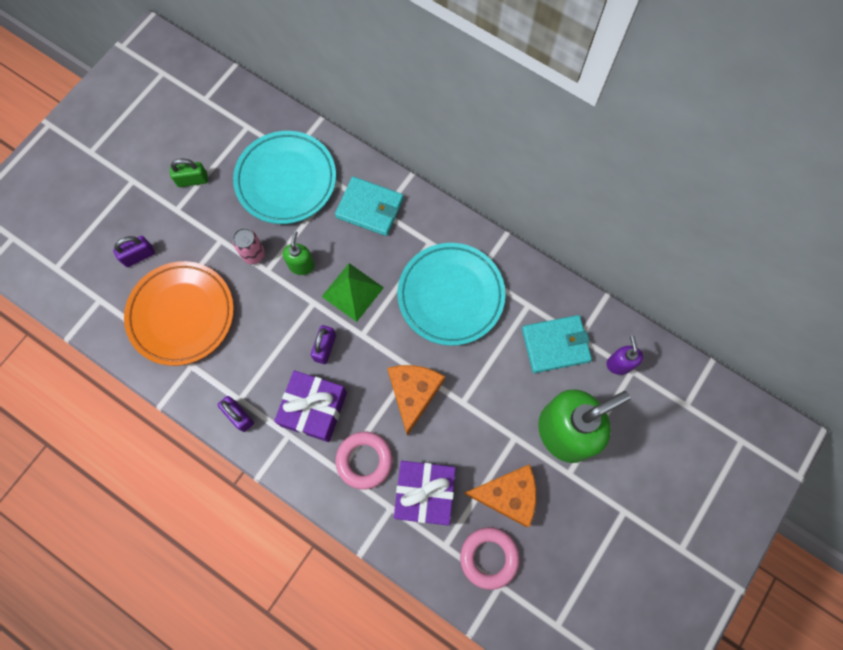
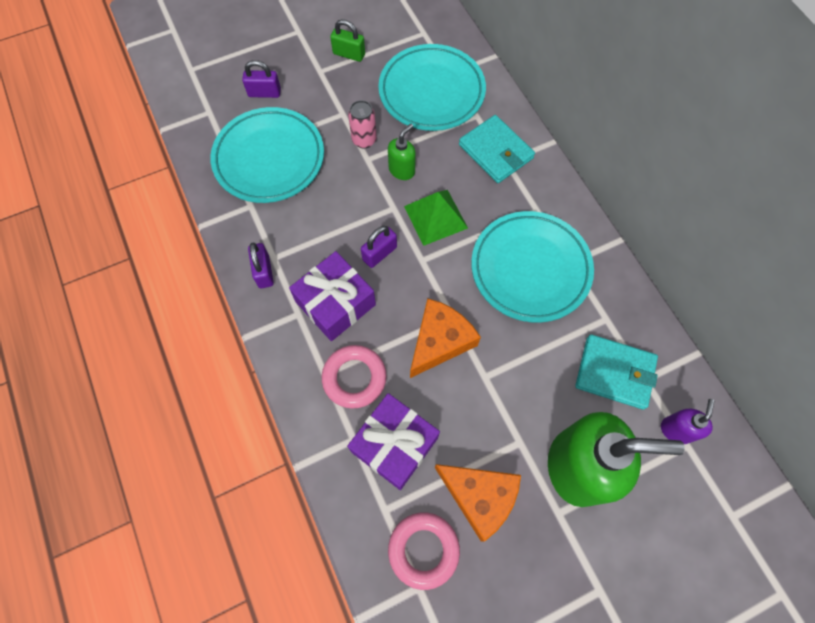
camera: 30 degrees right, 5 degrees down
(182, 315) = (269, 159): orange plate -> turquoise plate

